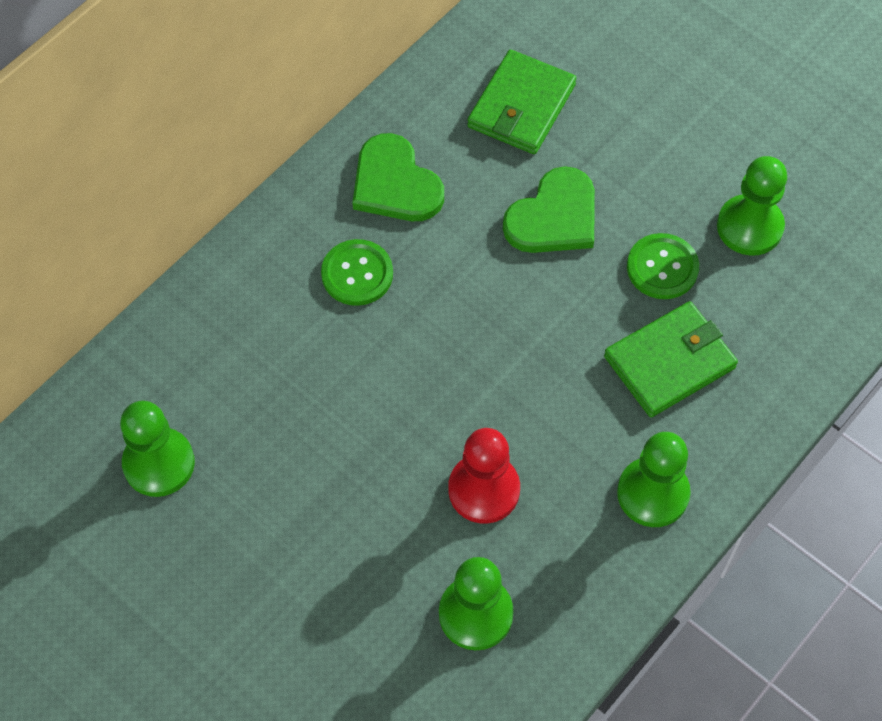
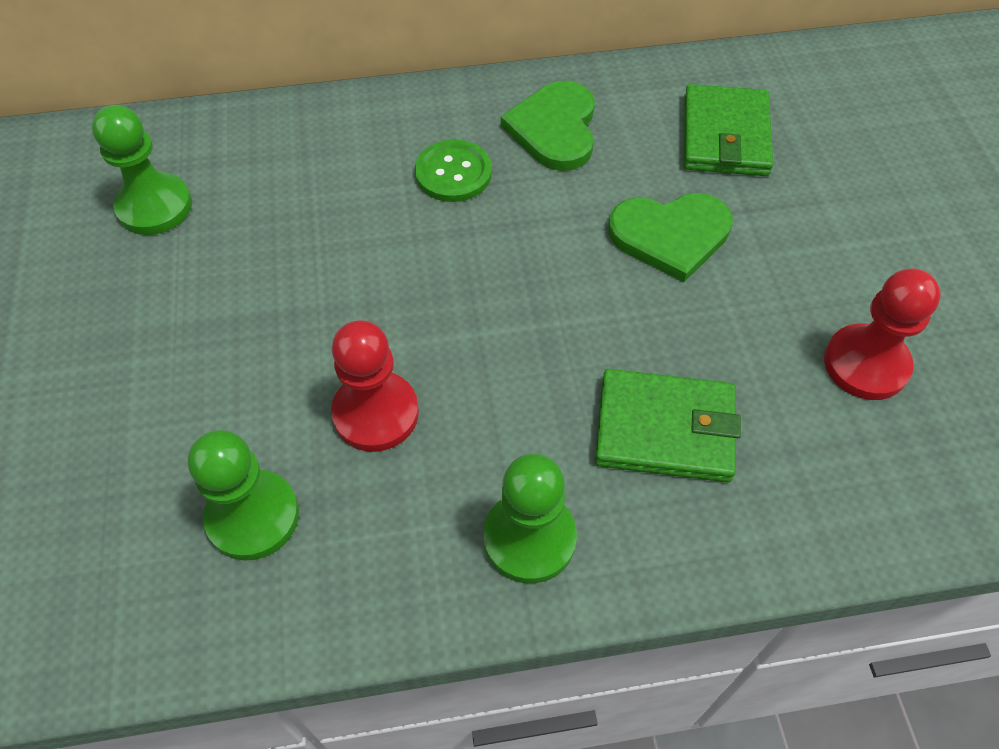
camera: 40 degrees right, 5 degrees down
(521, 106) = (725, 136): green wallet -> green wallet turned 60 degrees counterclockwise
(662, 268) = (737, 342): green button -> none
(749, 227) = (866, 364): green pawn -> red pawn

